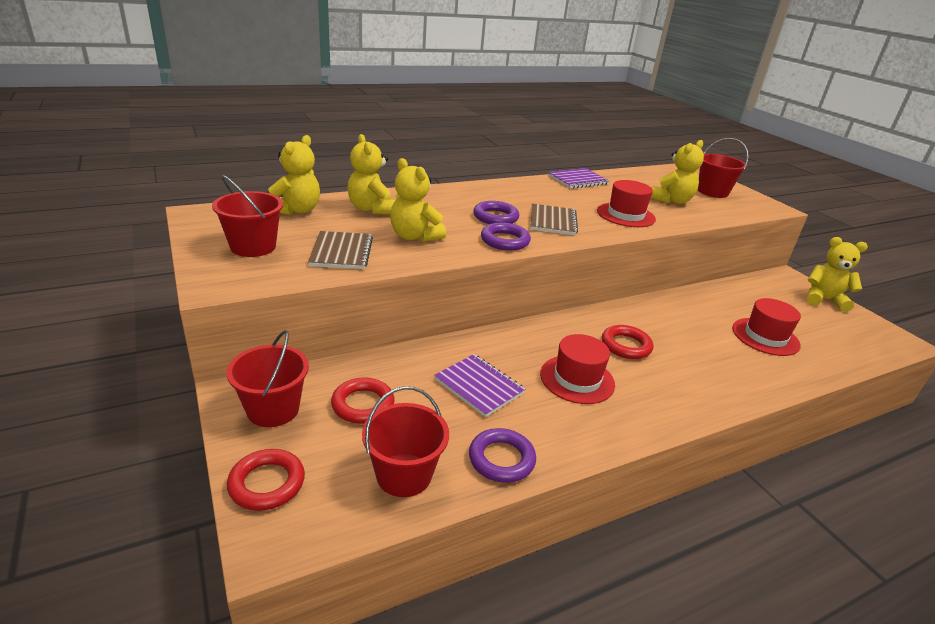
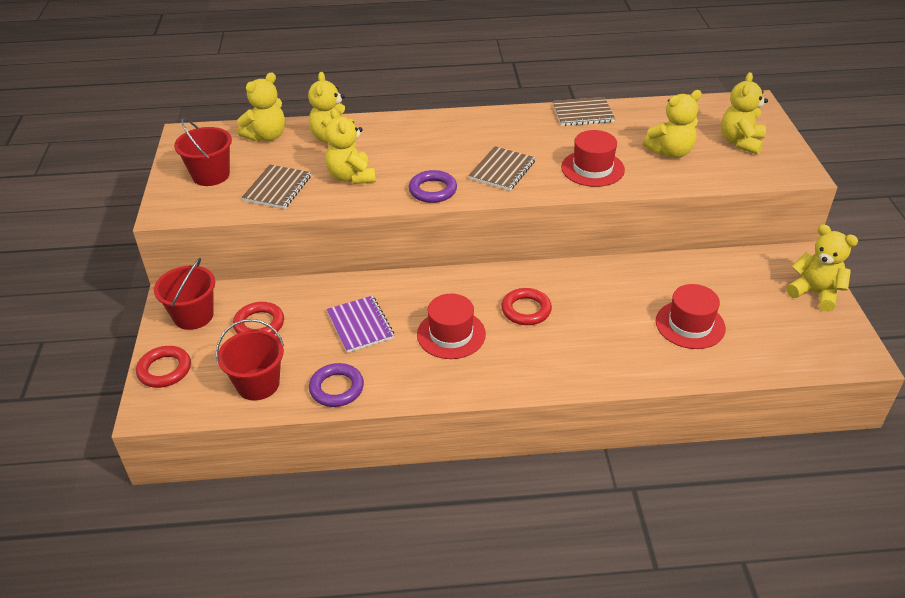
camera: 25 degrees right, 10 degrees up
(495, 217) = (446, 160): purple ring -> none
(578, 180) = (582, 113): purple notebook -> brown notebook
(712, 192) = (740, 142): red bucket -> yellow teddy bear

